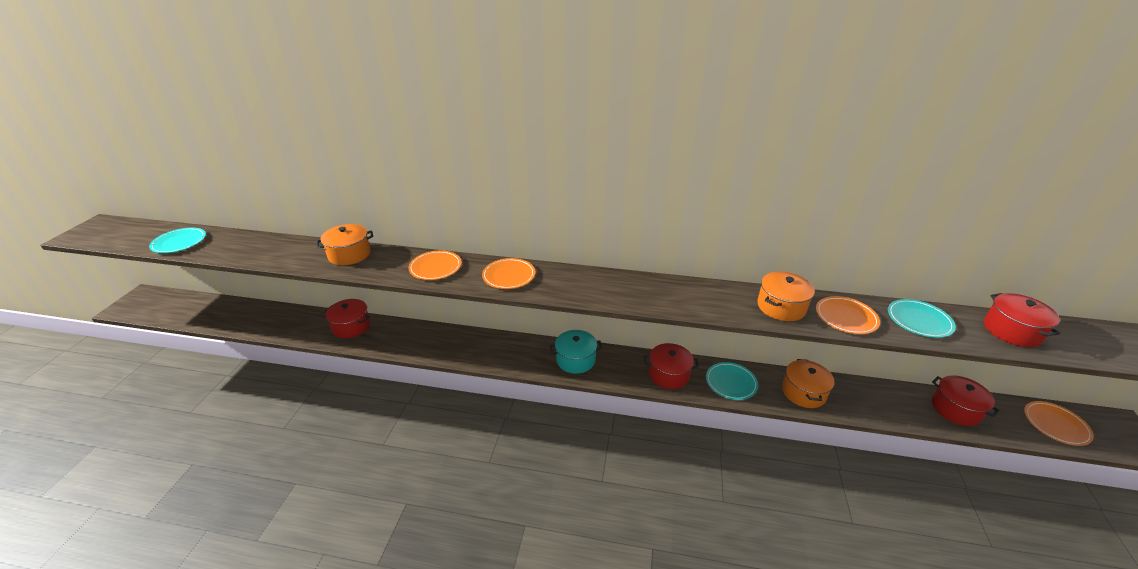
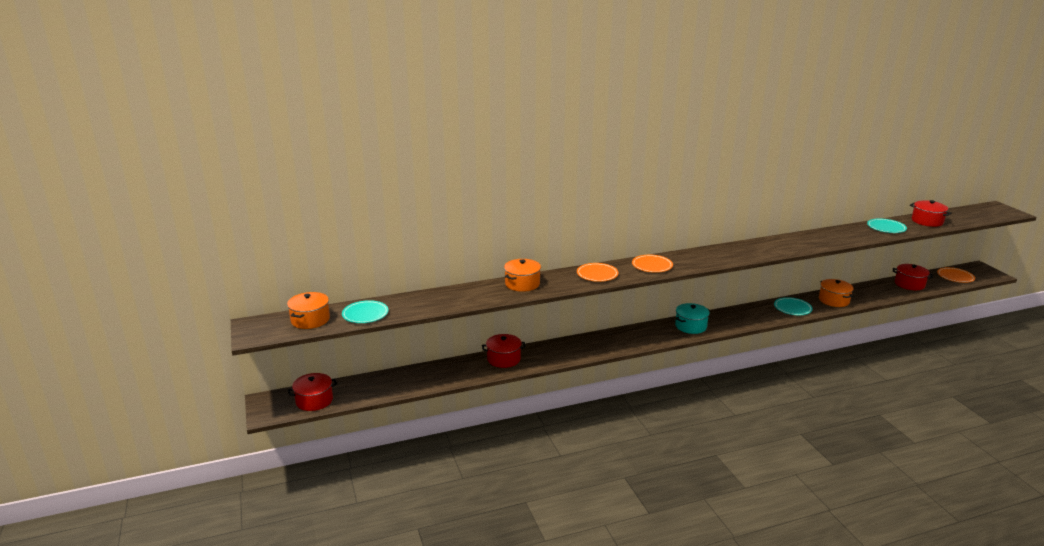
camera: 30 degrees left, 10 degrees down
(668, 374) = (754, 315): red pot -> red pot (314, 400)
(781, 307) = (819, 239): orange pot -> orange pot (310, 320)
(846, 317) = (854, 235): orange plate -> none

